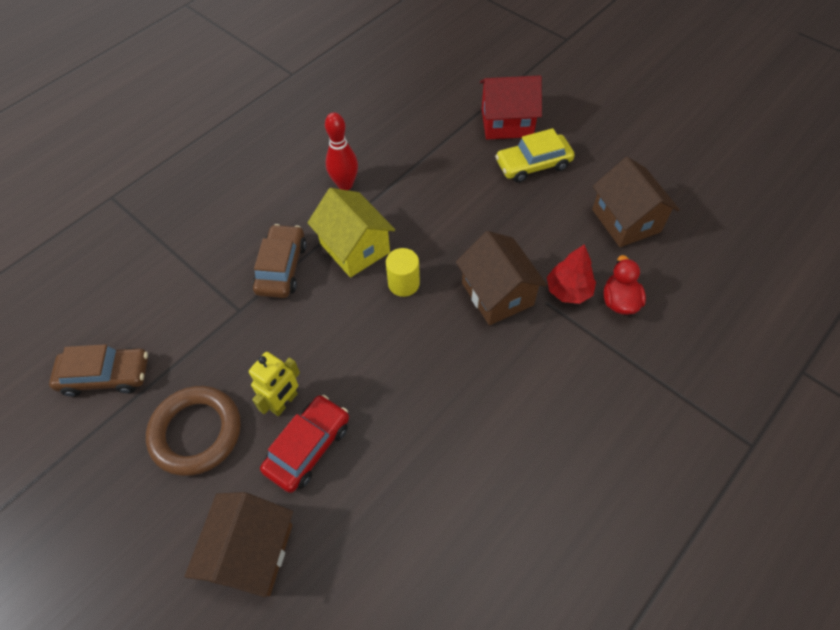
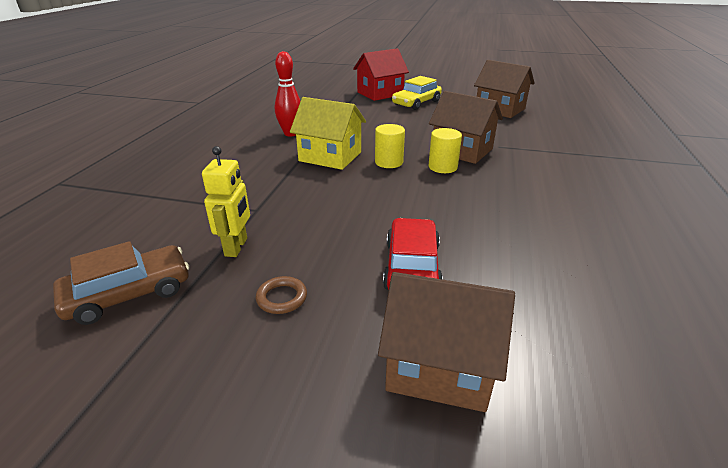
camera: 30 degrees left, 25 degrees down
(196, 432) = (282, 298): brown ring -> brown ring, size x0.44
(251, 552) = (439, 366): brown house -> brown house turned 60 degrees counterclockwise
(282, 268) = (276, 179): brown car -> none
(284, 402) = (357, 247): yellow robot -> yellow robot (236, 247)
(450, 316) = (442, 167): none -> yellow cylinder
(568, 290) = (505, 139): red tree -> none
(619, 301) = (541, 135): red duck -> none

